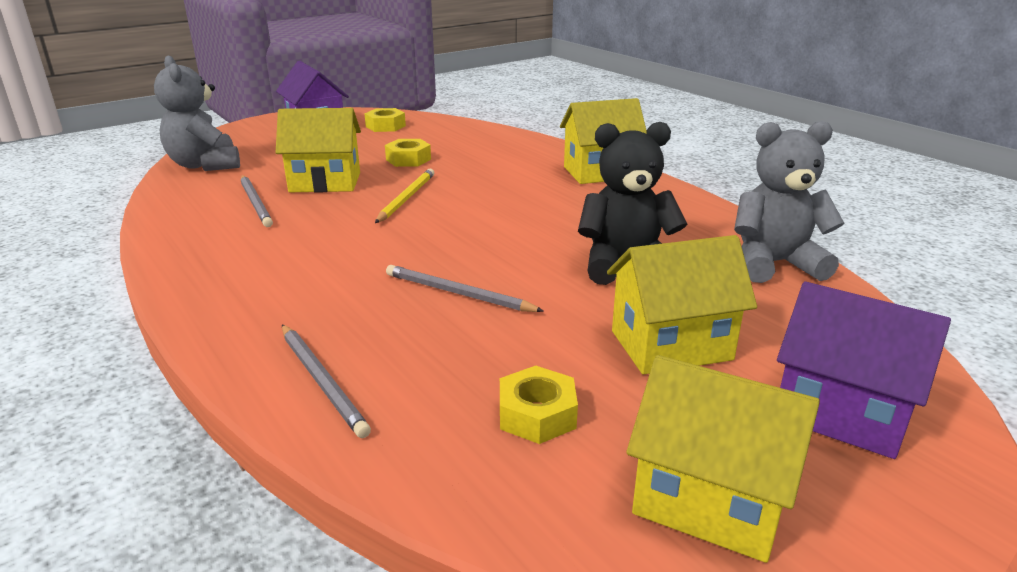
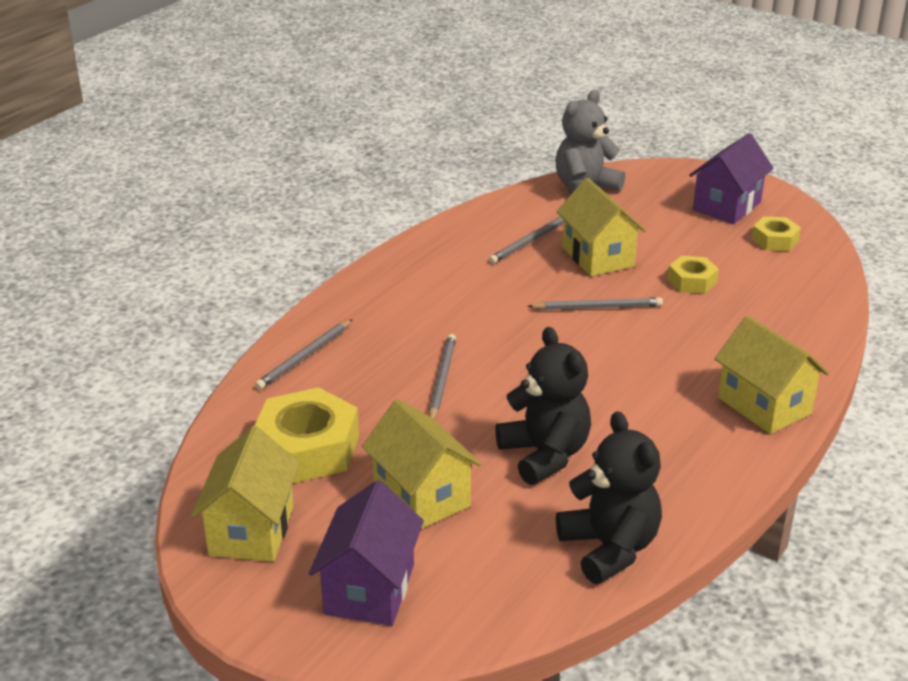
camera: 70 degrees right, 5 degrees up
(406, 198) = (598, 307): yellow pencil -> grey pencil
(537, 414) = (307, 448): yellow nut -> yellow nut, size x1.83
(774, 264) = (609, 548): grey teddy bear -> black teddy bear

